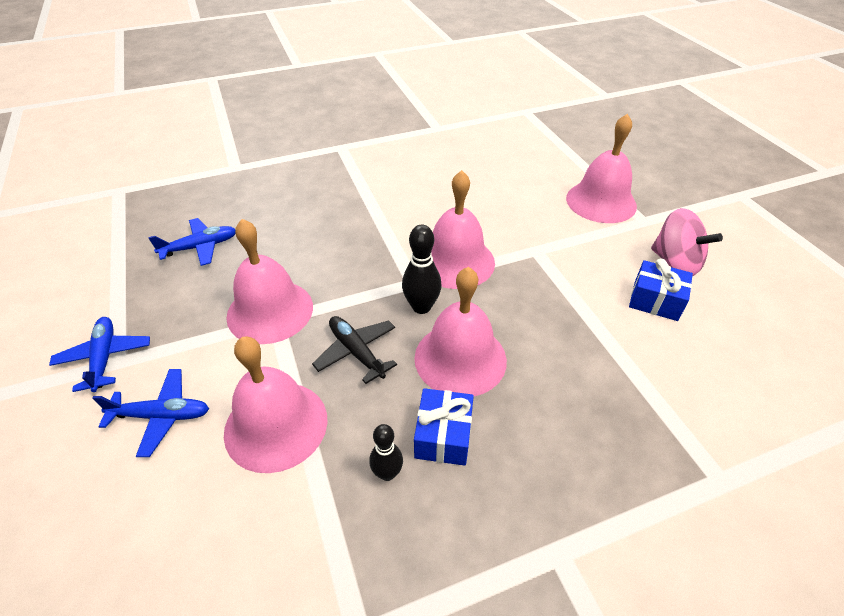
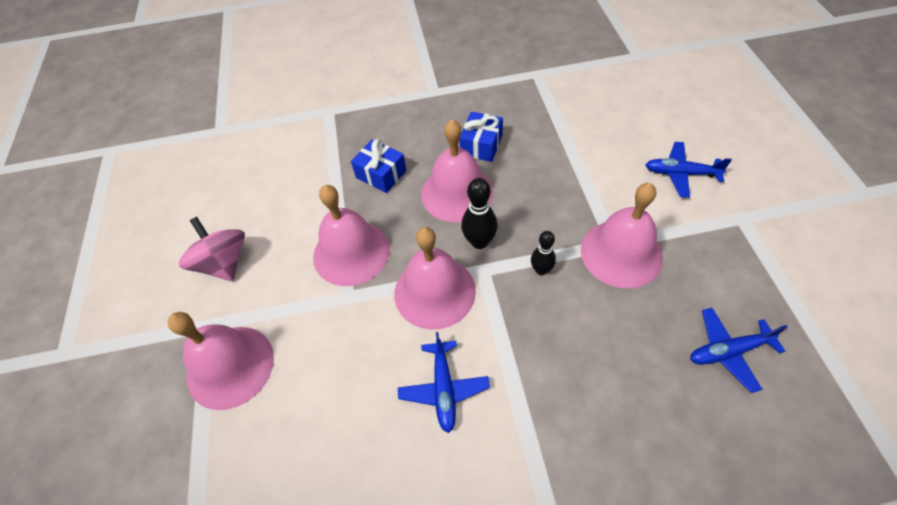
camera: 165 degrees left, 10 degrees up
(104, 358) = (755, 222): blue plane -> blue plane (444, 389)
(276, 425) = (595, 161): pink bell -> pink bell (351, 252)
(356, 352) = (539, 206): black plane -> none
(387, 473) = (519, 129): black bowling pin -> black bowling pin (541, 270)
(655, 300) = (274, 225): blue gift -> blue gift (381, 174)

